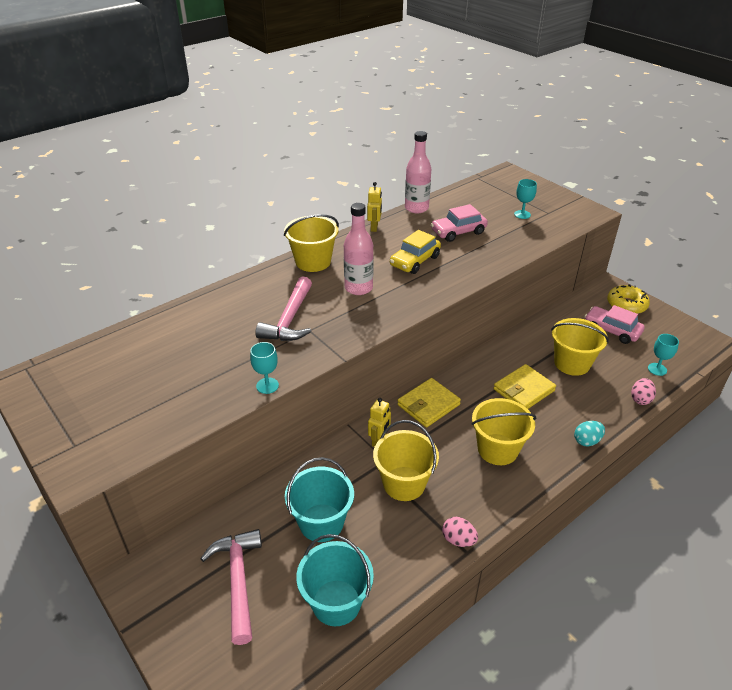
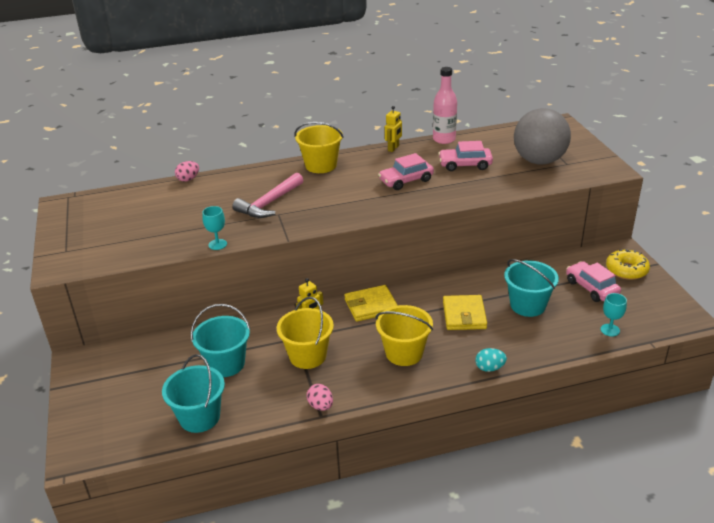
camera: 25 degrees right, 5 degrees down
(238, 580) = (143, 382): pink hammer -> none
(358, 288) = (341, 192): pink bottle -> none
(414, 261) = (406, 180): yellow car -> pink car
(522, 214) = (539, 161): turquoise goblet -> grey ball
(523, 390) = (464, 315): yellow wallet -> yellow wallet turned 75 degrees counterclockwise
(572, 363) = (527, 305): yellow bucket -> turquoise bucket
(640, 399) = (570, 349): pink egg -> pink egg (188, 179)

